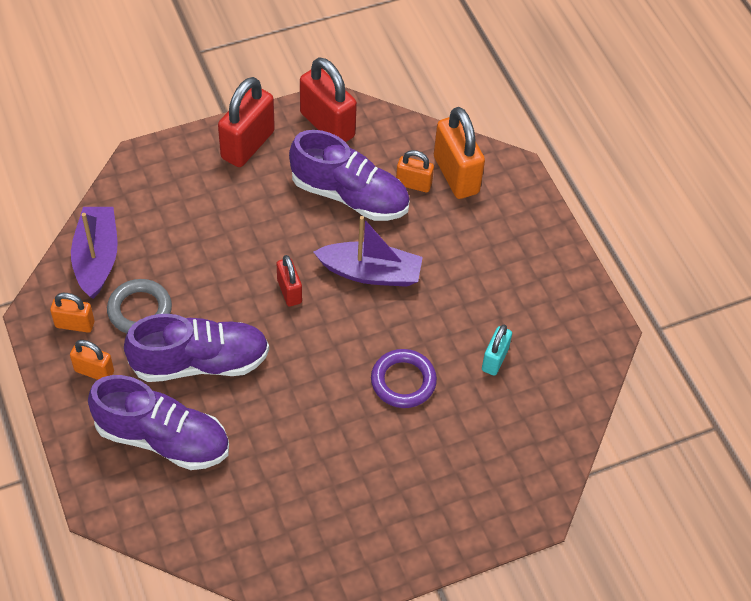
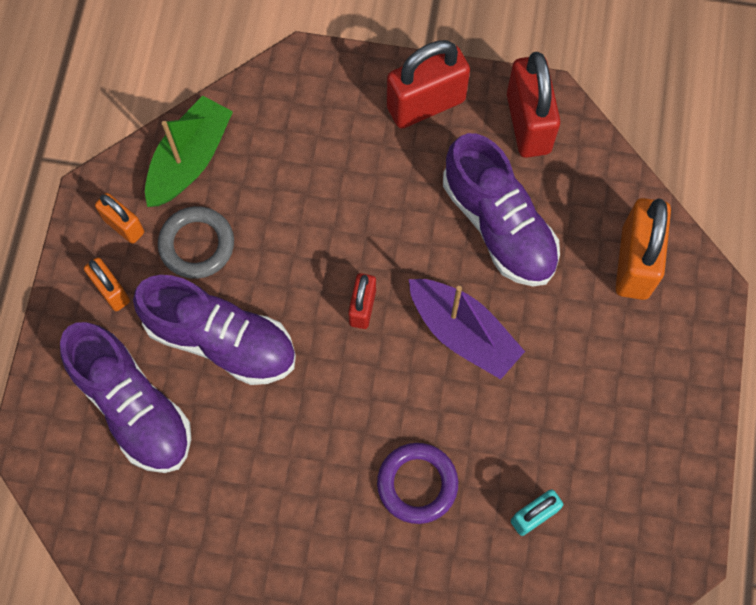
camera: 35 degrees right, 15 degrees up
(97, 258) = (189, 160): purple boat -> green boat
(413, 184) = (579, 248): orange padlock -> none

